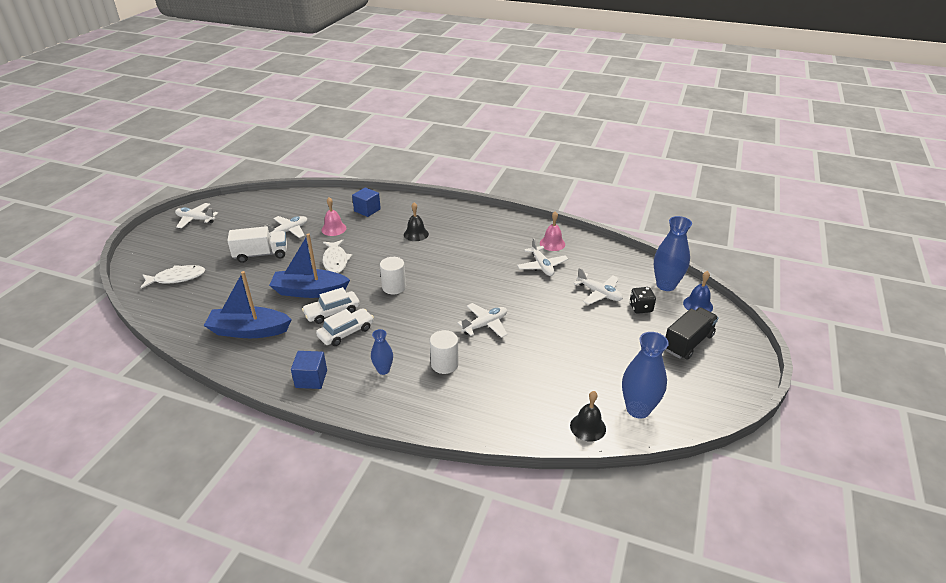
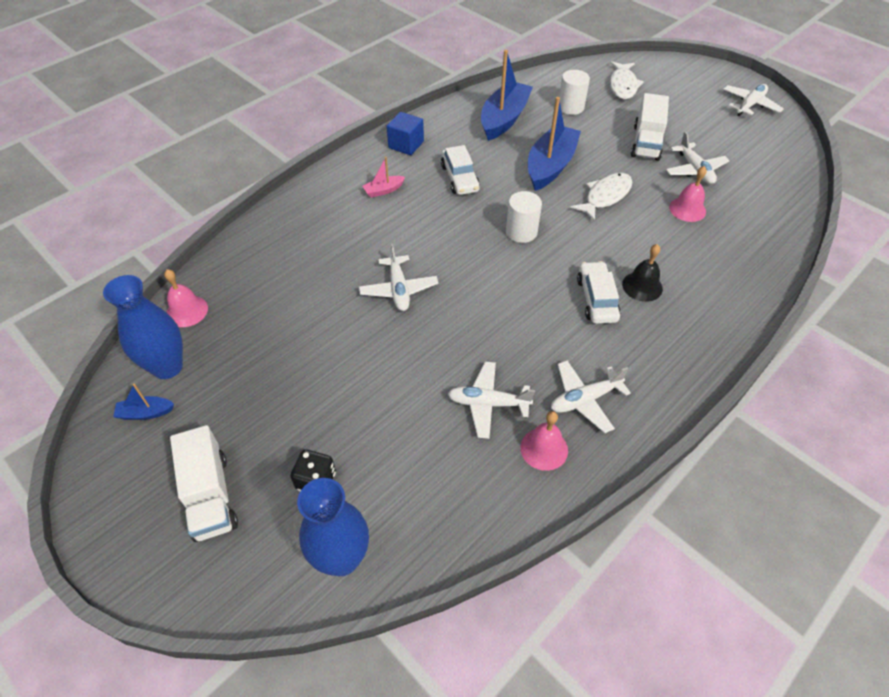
camera: 115 degrees right, 15 degrees up
(332, 312) = (501, 175): white car -> white car (596, 299)
(335, 261) = (605, 196): white fish -> white fish turned 120 degrees clockwise
(367, 210) = (732, 252): blue cube -> none
(383, 370) = (383, 190): blue vase -> pink boat
(444, 364) = (359, 235): white cylinder -> white cylinder (570, 107)
(588, 427) = (187, 311): black bell -> pink bell
(599, 293) = (381, 444): white plane -> white plane (585, 399)
(676, 400) = (145, 413): none -> blue boat
(688, 342) = (210, 496): black truck -> white truck
(698, 305) = (267, 574): blue bell -> none

